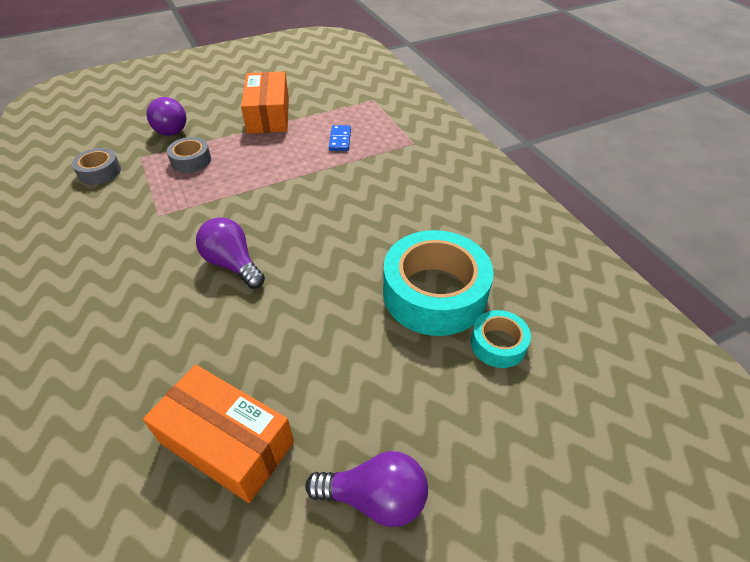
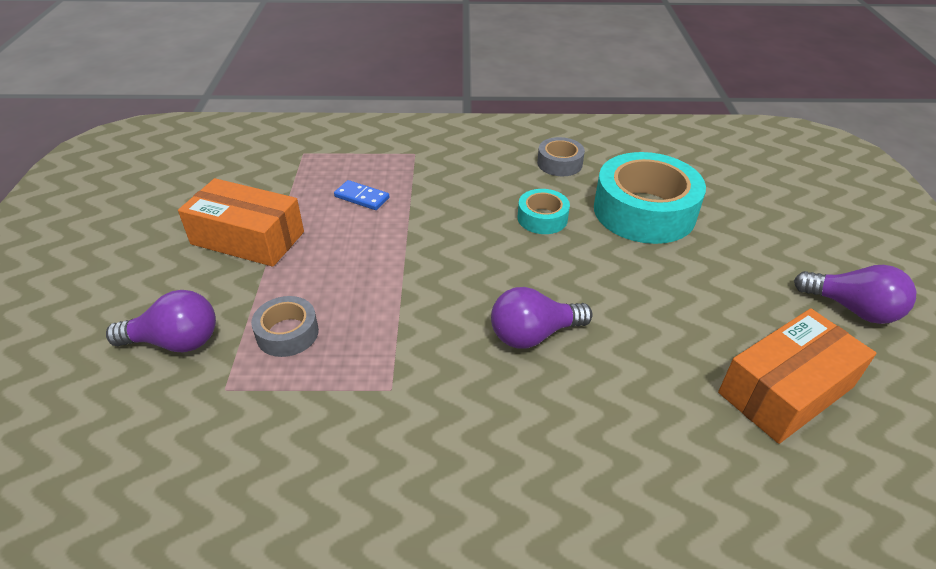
camera: 65 degrees left, 5 degrees down
(99, 172) = (221, 447): grey tape -> grey tape (559, 163)
(375, 498) = (852, 309): purple light bulb -> purple light bulb turned 90 degrees clockwise
(498, 344) = (714, 199): turquoise tape -> turquoise tape (542, 218)

